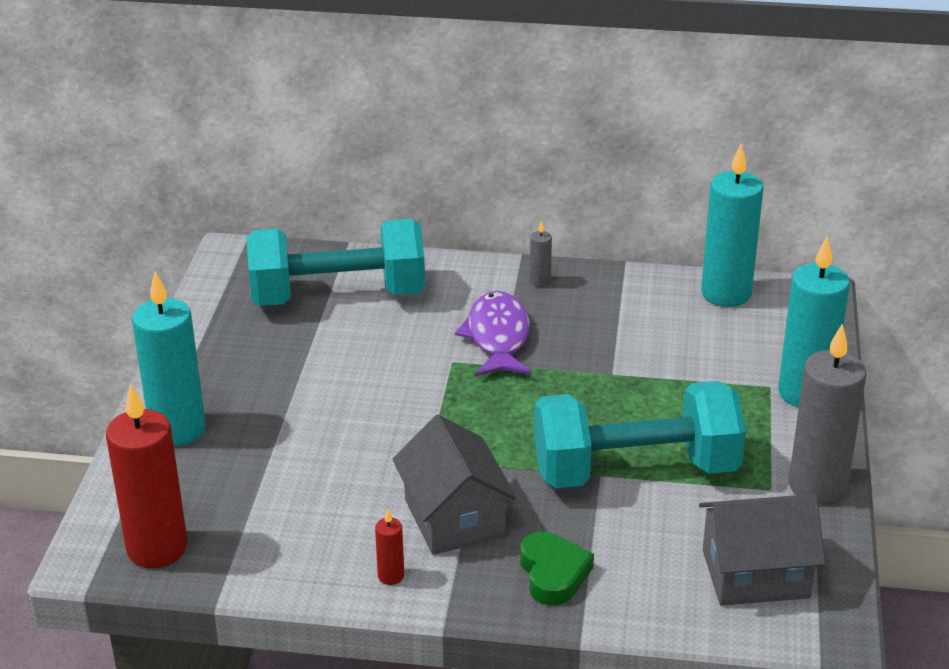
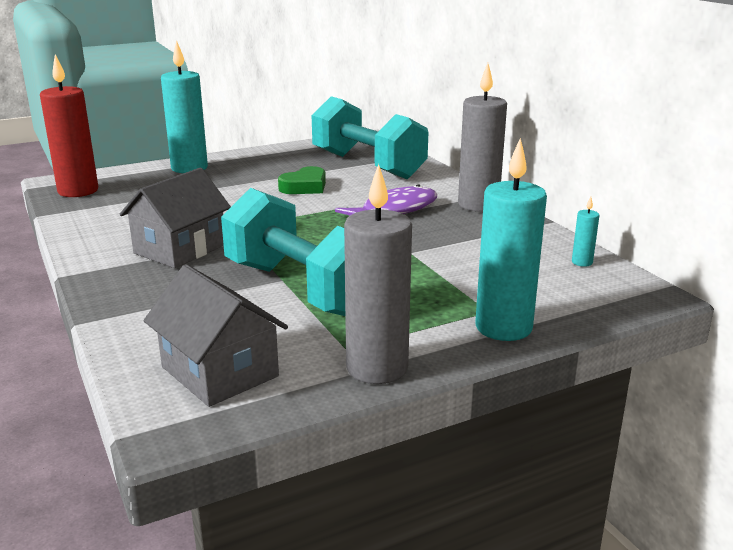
camera: 55 degrees right, 10 degrees down
(391, 576) = (101, 248): red candle -> none
(540, 281) = (478, 205): grey candle -> grey candle, size x2.34
(553, 573) = (147, 294): green heart -> green heart (305, 187)
(726, 293) = (582, 262): turquoise candle -> turquoise candle, size x0.43

